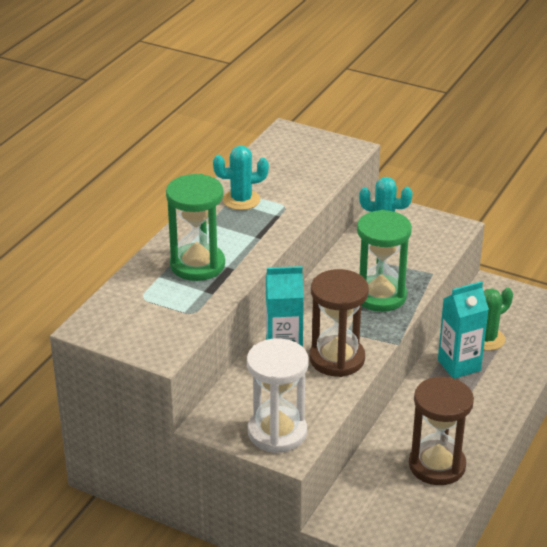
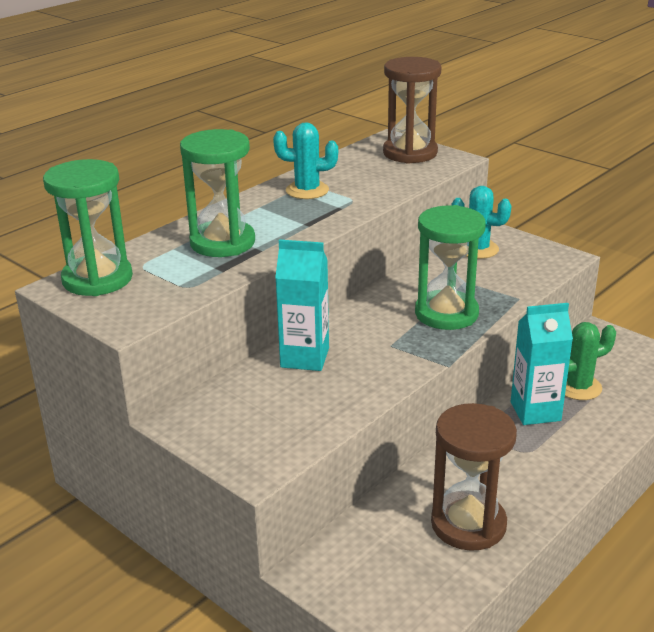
camera: 15 degrees right, 5 degrees down
(114, 315) = (97, 279): none -> green hourglass
(277, 432) = (253, 443): white hourglass -> none
(337, 359) = (365, 372): brown hourglass -> brown hourglass (410, 153)

